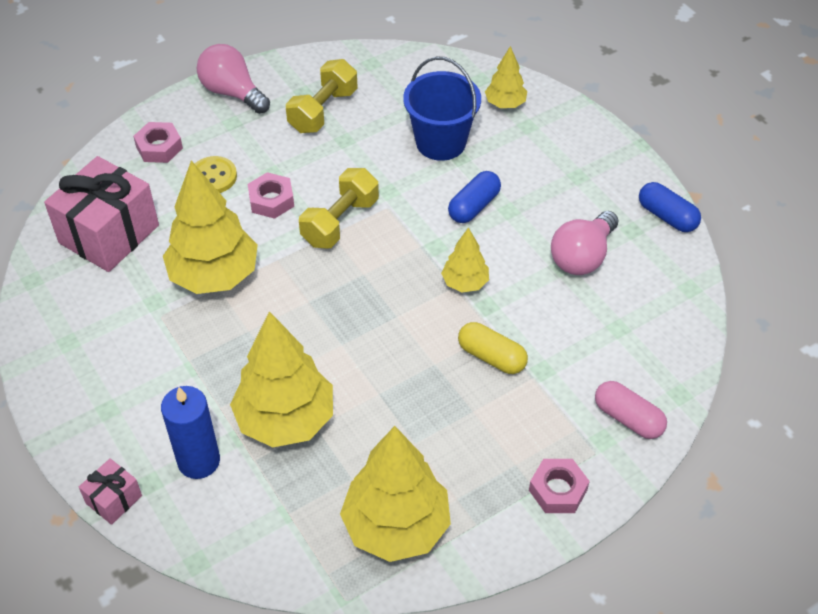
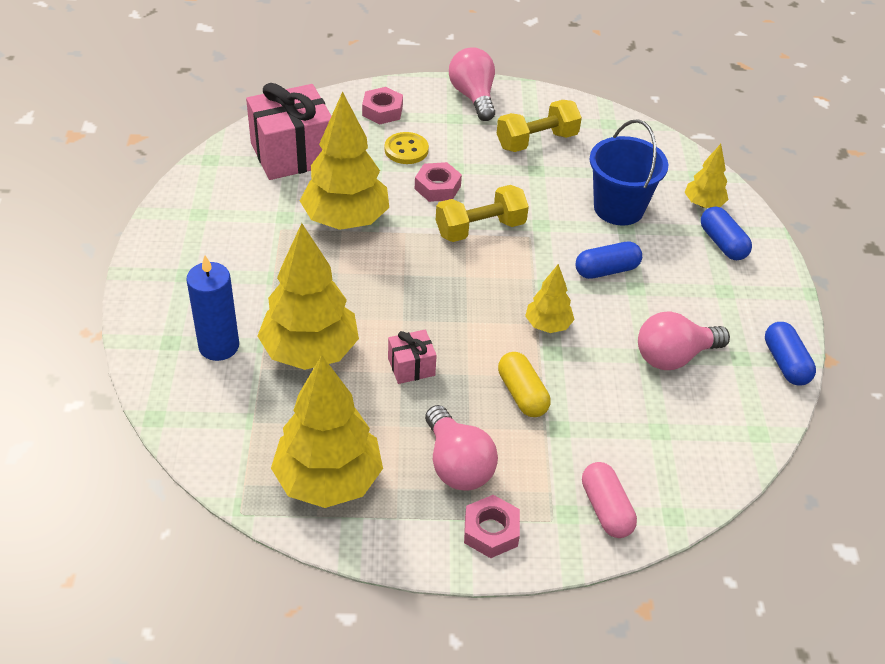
camera: 30 degrees right, 5 degrees down
(114, 499) = (134, 339): pink gift -> pink gift (411, 367)
(488, 449) = (457, 464): none -> pink light bulb
(546, 133) = (722, 243): none -> blue capsule

